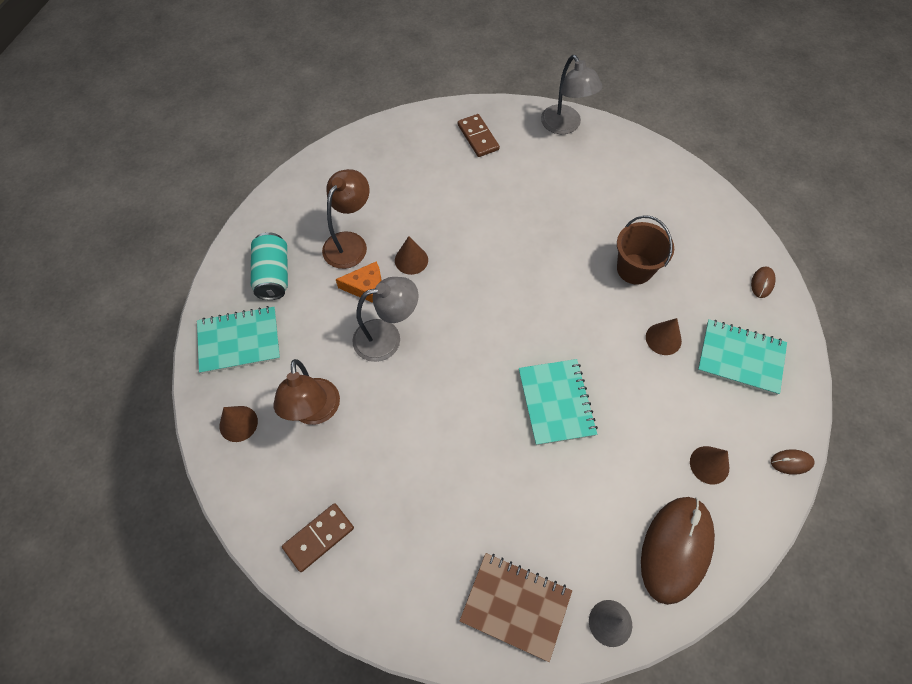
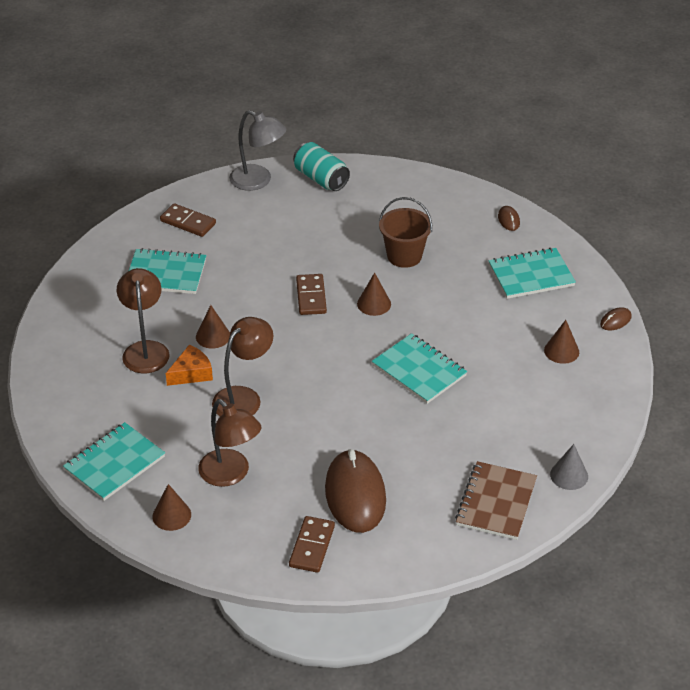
camera: 35 degrees left, 20 degrees down
(273, 275) = (98, 405): turquoise can -> turquoise can (321, 179)
(387, 338) = (243, 397): grey lamp -> brown lamp
(422, 177) = (166, 274): none -> turquoise notebook
(515, 606) = (496, 502): brown notebook -> brown notebook turned 60 degrees counterclockwise
(521, 266) = (311, 296): none -> brown domino
(663, 339) = (465, 291): brown cone -> brown cone (374, 304)
(676, 549) = (578, 411): brown mouse -> brown mouse (355, 495)

